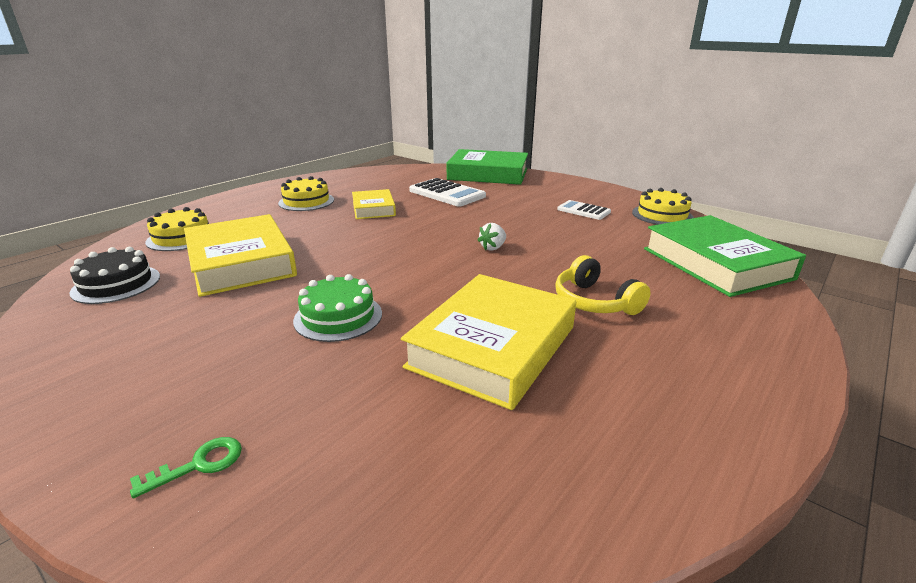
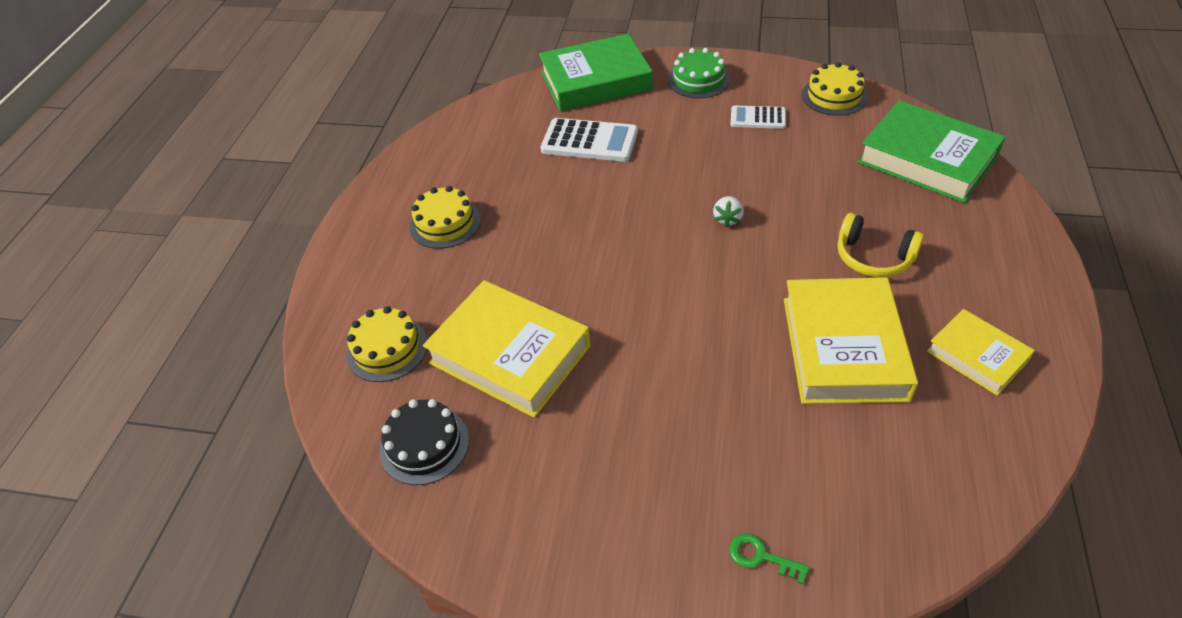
camera: 25 degrees left, 20 degrees up
(198, 464) = (761, 557): green key -> green key turned 90 degrees counterclockwise
(338, 317) = (691, 377): green cake -> green cake (698, 80)
(373, 209) = (540, 204): yellow book -> yellow book (977, 356)

